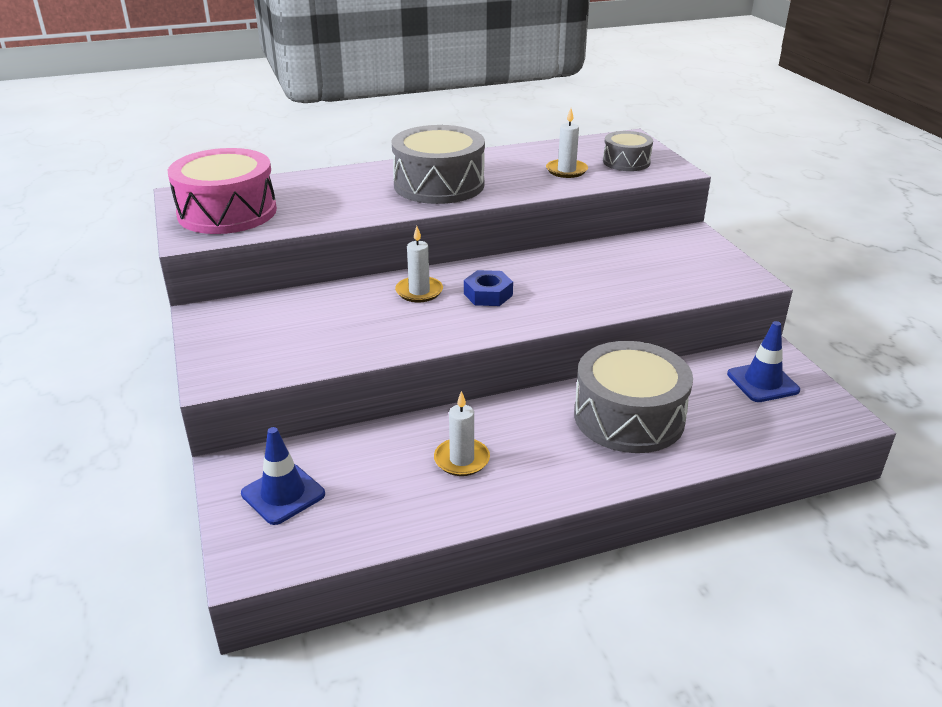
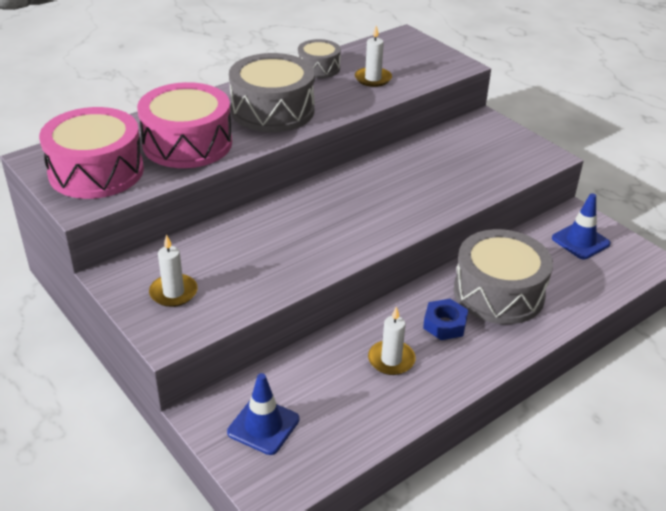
camera: 20 degrees left, 5 degrees up
(331, 201) = (187, 143): none -> pink drum
(419, 292) = (294, 216): white candle -> white candle (173, 292)
(488, 294) = (353, 208): blue nut -> blue nut (444, 324)
(626, 162) = (416, 62): grey drum -> grey drum (319, 68)

